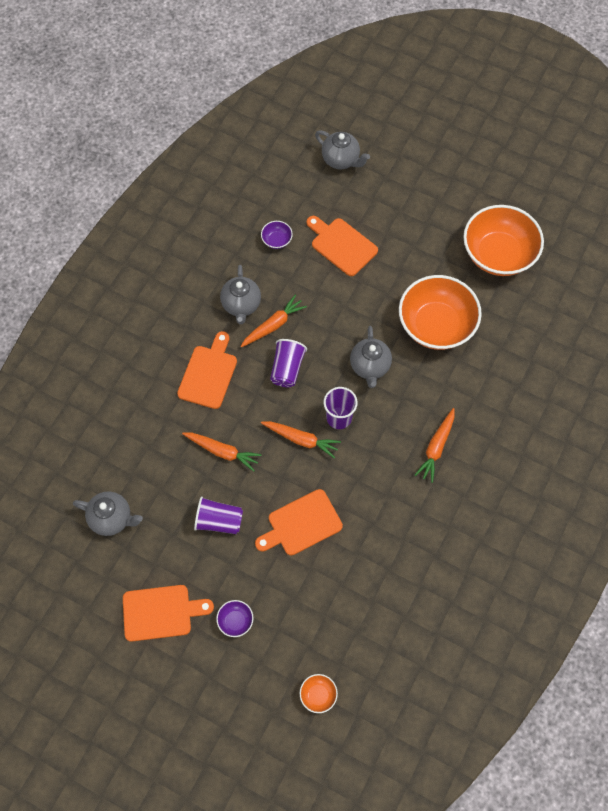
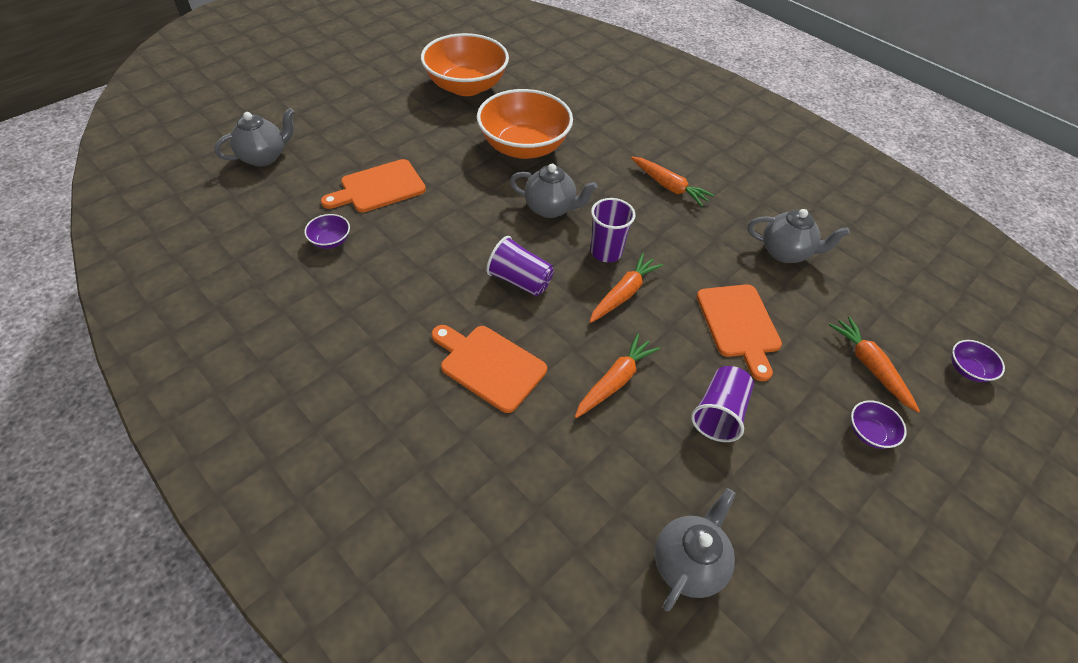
camera: 75 degrees left, 15 degrees down
(161, 612) = (854, 528): orange cutting board -> none
(241, 305) = (403, 301): grey teapot -> grey teapot (785, 252)
(273, 325) = (451, 277): orange carrot -> orange carrot (870, 366)
(318, 695) = (967, 370): orange bowl -> purple bowl

